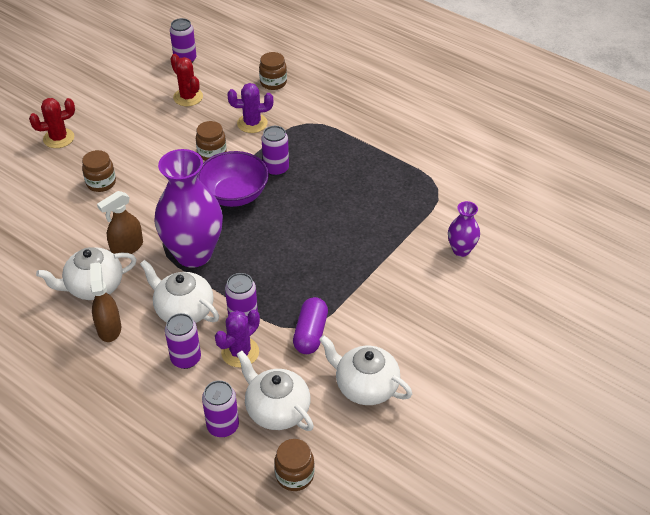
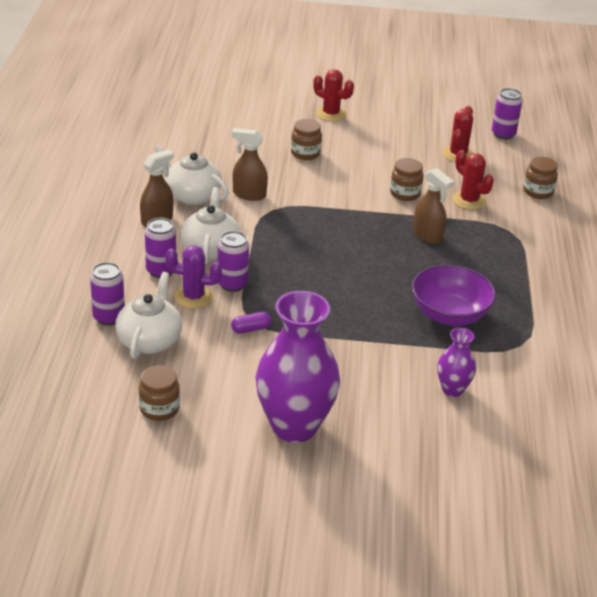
camera: 55 degrees right, 10 degrees down
(193, 254) = (277, 230): purple vase -> purple vase (294, 426)
(234, 194) = (369, 225): purple bowl -> purple bowl (449, 315)
(252, 123) = (469, 200): purple cactus -> red cactus
(276, 169) = (427, 235): purple can -> brown spray bottle
(294, 475) = (89, 376): brown jar -> brown jar (159, 409)
(310, 333) = (251, 329): purple capsule -> purple capsule, size x0.60
(365, 386) = (220, 384): white teapot -> none

